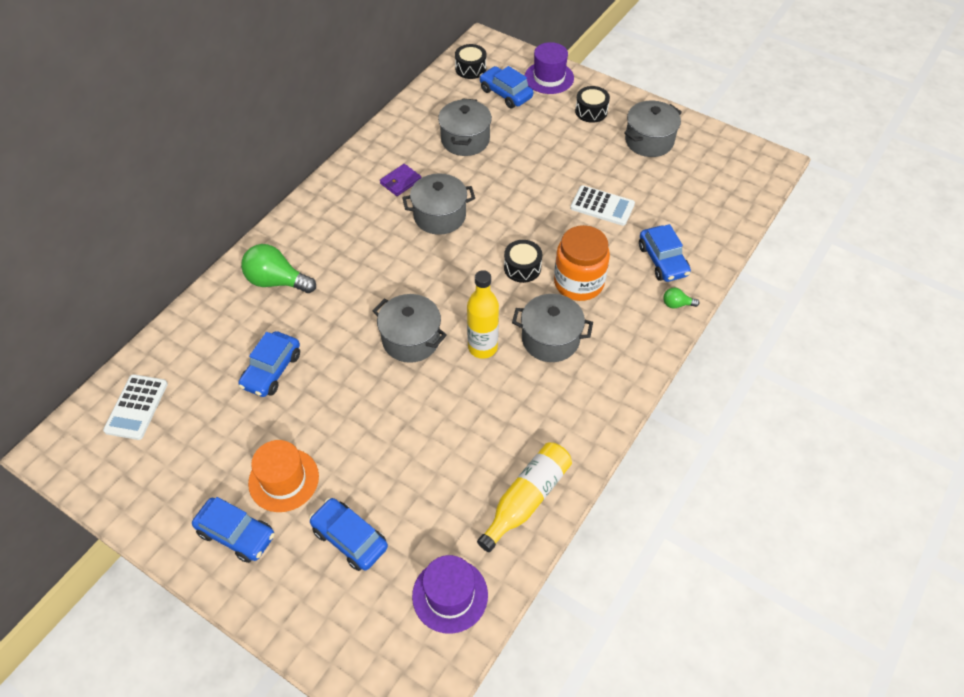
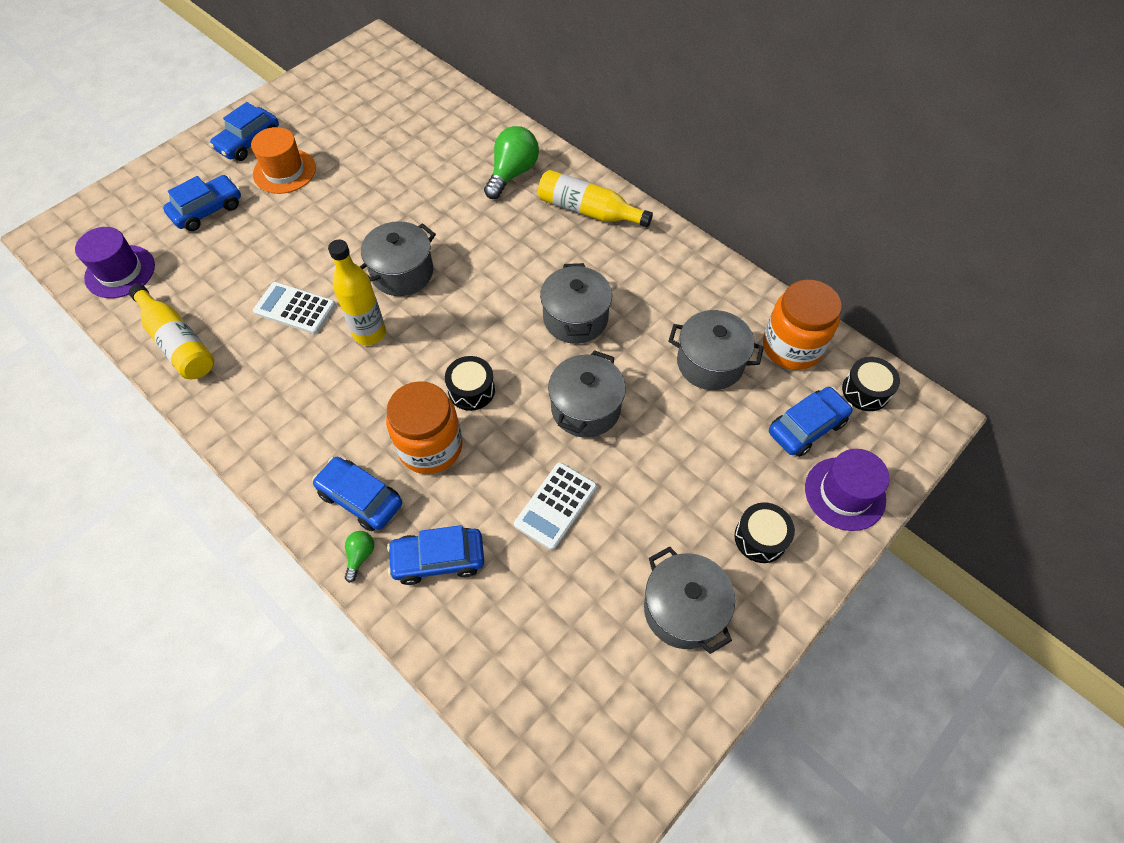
camera: 100 degrees right, 5 degrees up
(136, 407) = (397, 84): white calculator -> white calculator (295, 308)
(272, 370) = (403, 167): blue car -> blue car (360, 498)
(321, 222) = (589, 211): none -> yellow bottle
(400, 182) = (640, 286): purple wallet -> none
(442, 101) = (792, 347): none -> orange jar
(550, 339) = (357, 399): grey pot -> grey pot (585, 408)

